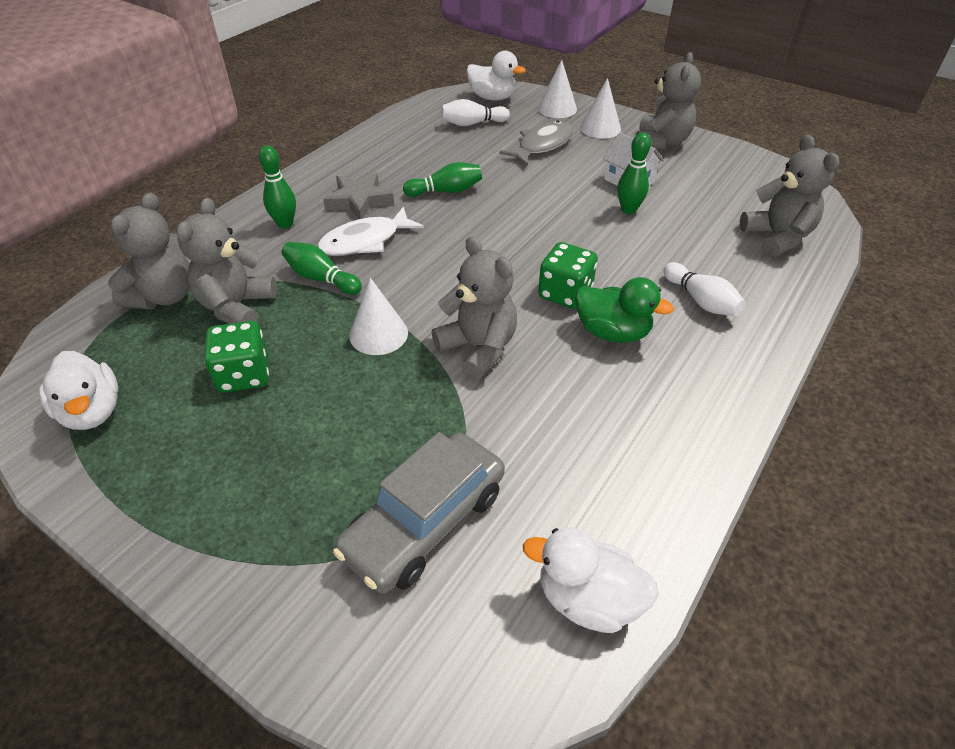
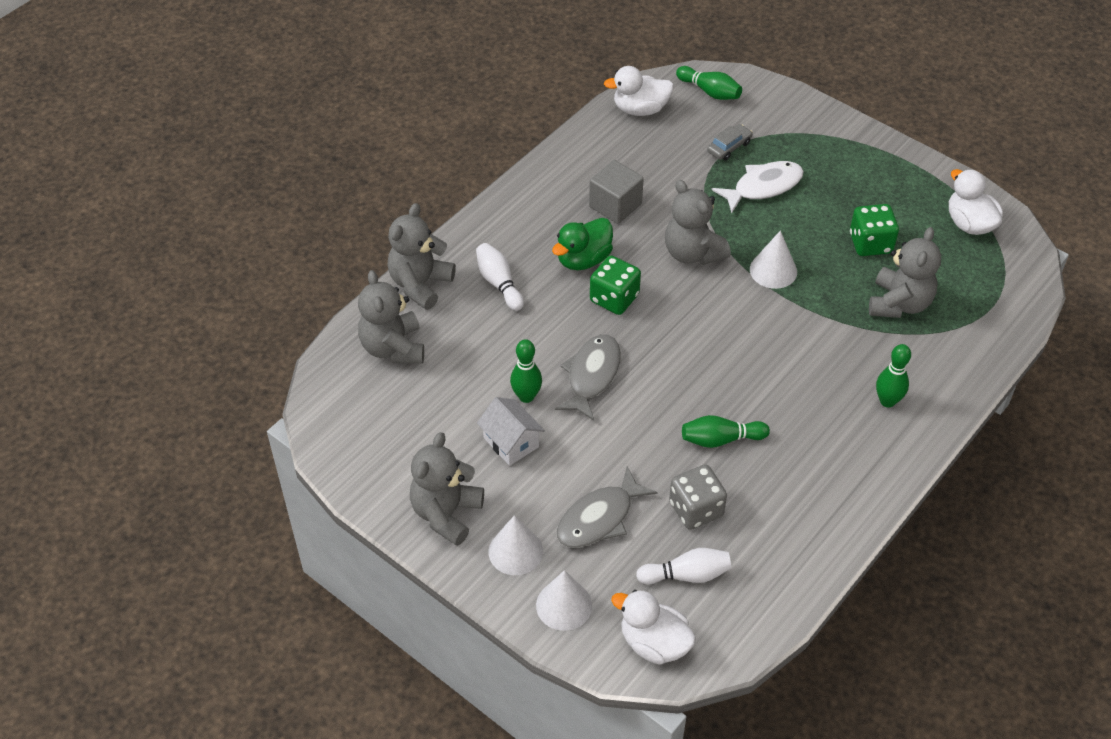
camera: 175 degrees left, 5 degrees up
(164, 296) = (968, 319): grey teddy bear -> grey teddy bear (420, 284)
(321, 278) = (833, 329): green bowling pin -> green bowling pin (710, 91)
(359, 201) = (816, 430): grey star -> none
(365, 241) = (800, 371): white fish -> white fish (763, 187)
(425, 522) = (729, 147): grey car -> grey car, size x0.47
(467, 153) = (696, 509): none -> grey dice
(572, 227) = (591, 375): none -> grey fish
(588, 599) = (640, 109): white duck -> white duck turned 150 degrees clockwise
(590, 406) = (615, 205): none -> grey cube
(612, 332) = (583, 259): green duck -> green duck turned 75 degrees counterclockwise

